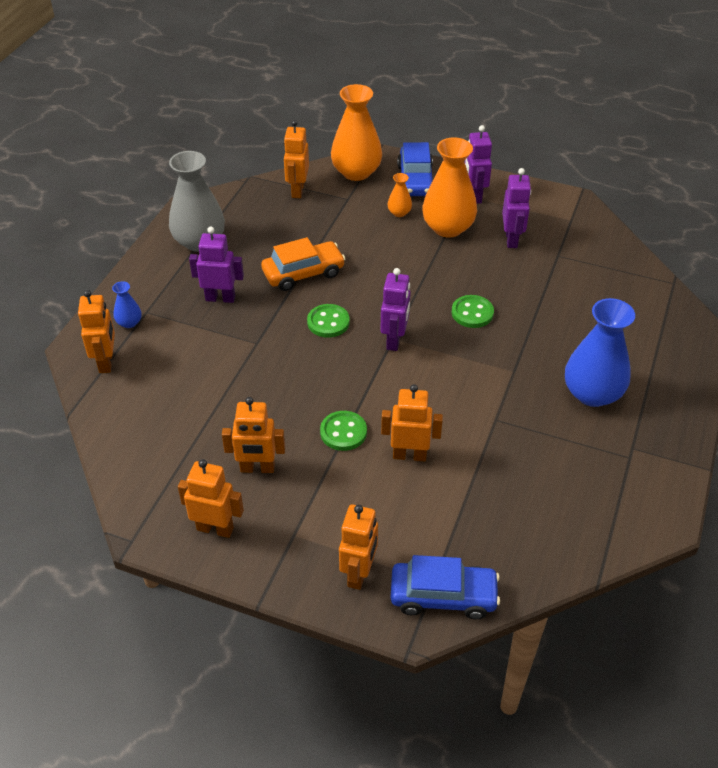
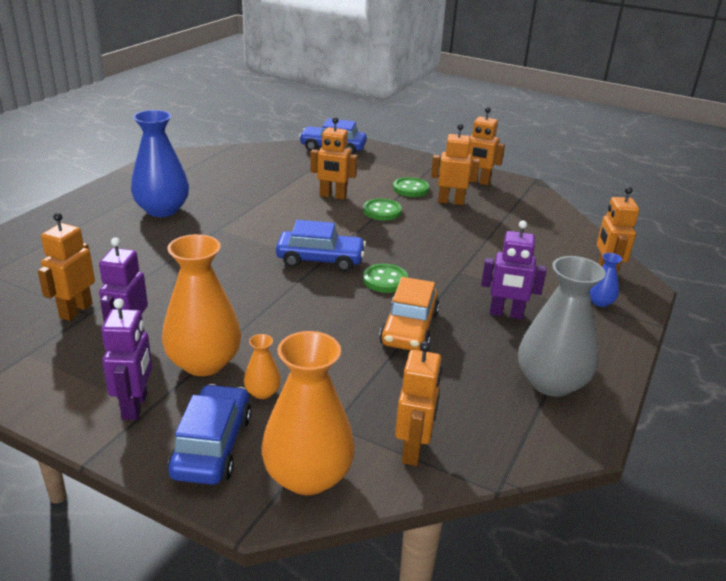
camera: 175 degrees left, 15 degrees down
(303, 273) = (409, 328): orange car -> orange car turned 60 degrees counterclockwise
(359, 573) = (382, 159): orange robot -> orange robot (75, 310)
(394, 340) = (320, 260): purple robot -> blue car
(472, 313) = (230, 272): green button -> green button (410, 189)

